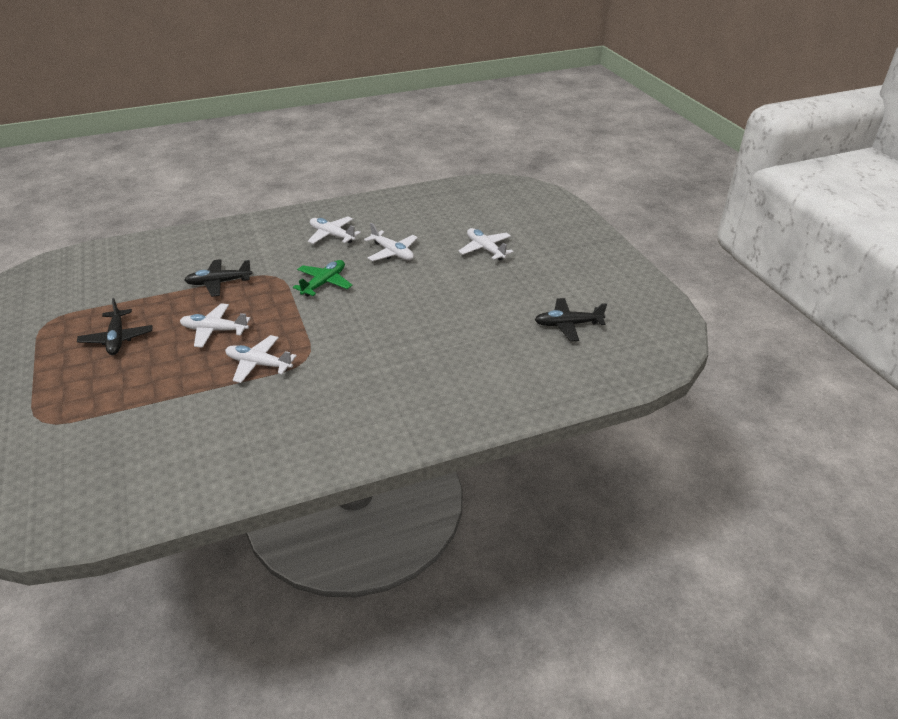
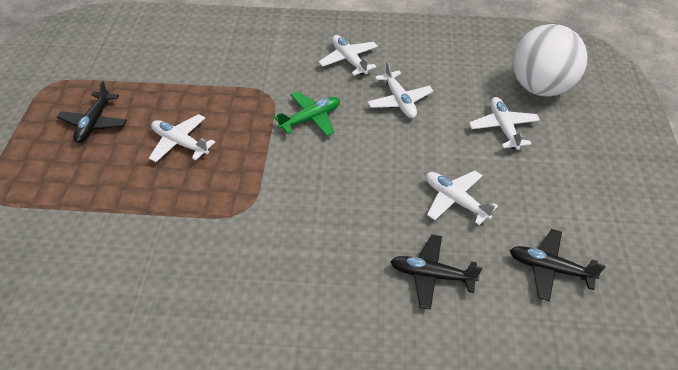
camera: 25 degrees right, 10 degrees up
(219, 283) = (213, 86): black plane -> black plane (431, 275)
(259, 364) = (198, 200): white plane -> white plane (455, 200)
(498, 217) = (540, 87): none -> white ball

